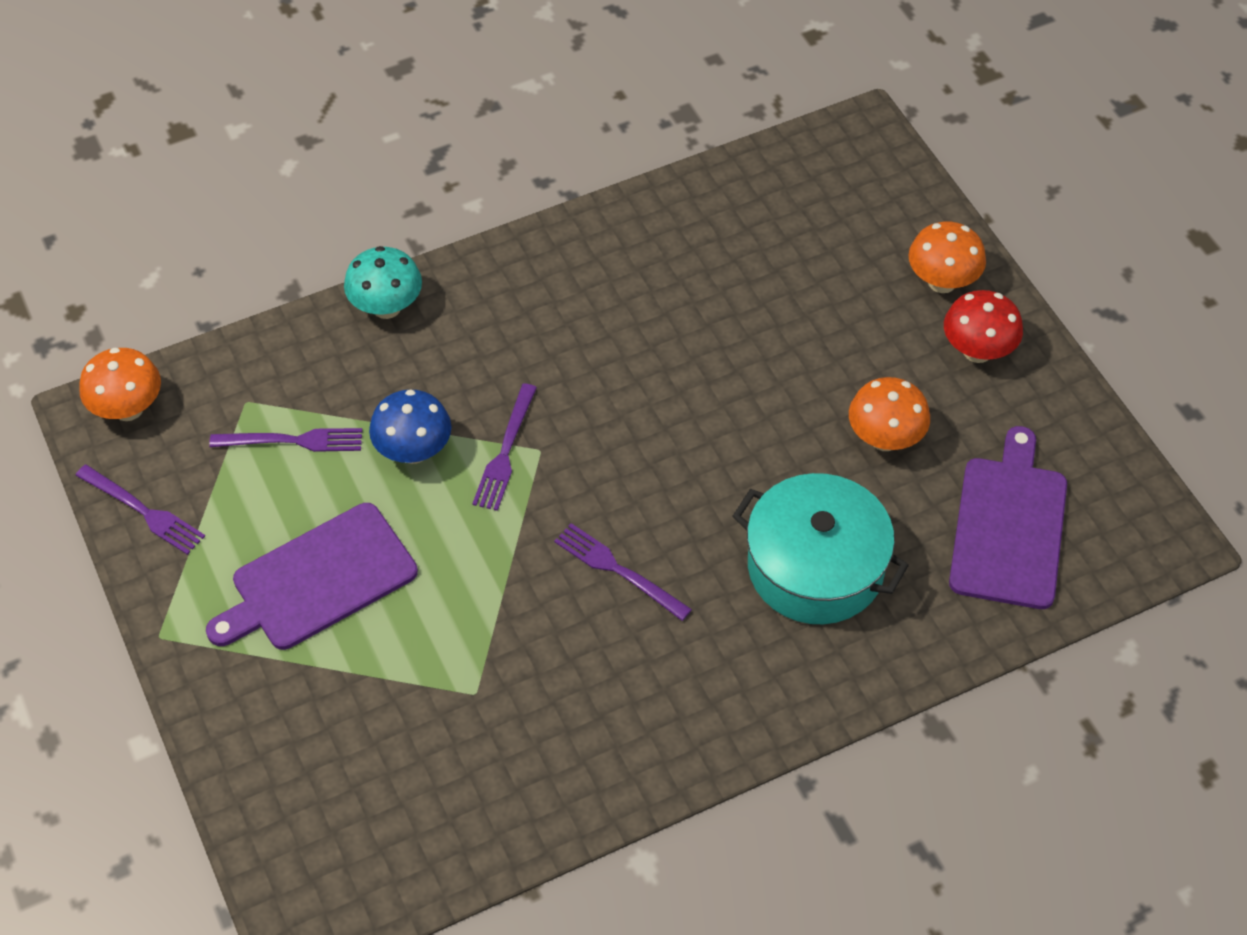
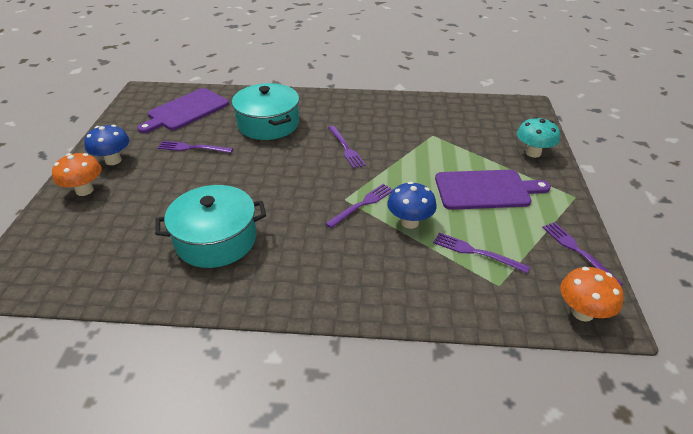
camera: 150 degrees left, 15 degrees down
(386, 307) = (381, 305): turquoise mushroom -> turquoise mushroom (533, 153)
(667, 296) = (216, 240): none -> turquoise pot
(885, 438) = (192, 148): orange mushroom -> purple fork
(977, 351) = (113, 160): red mushroom -> blue mushroom

